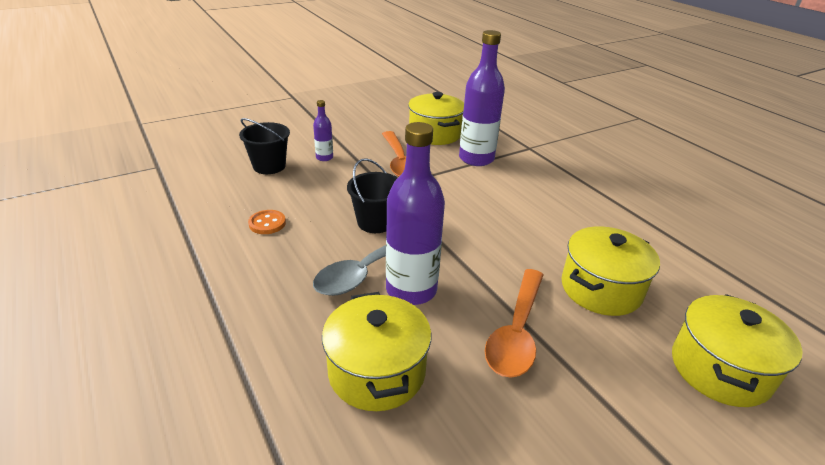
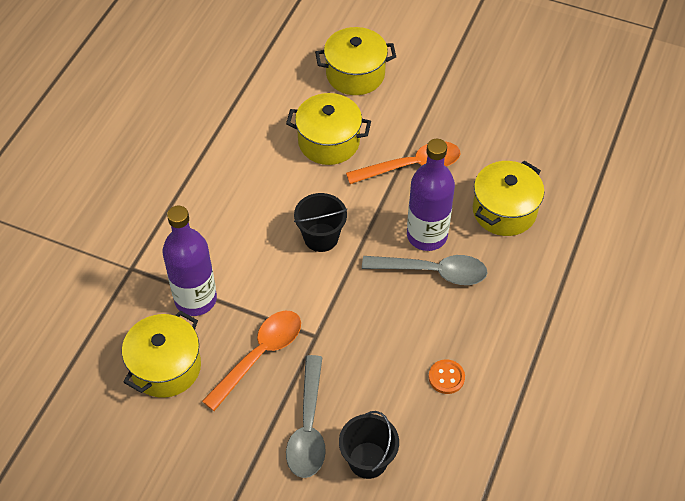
camera: 125 degrees left, 20 degrees up
(324, 157) = (308, 427): purple bottle -> grey spoon
(375, 222) = (374, 306): black bucket -> black bucket (321, 237)

